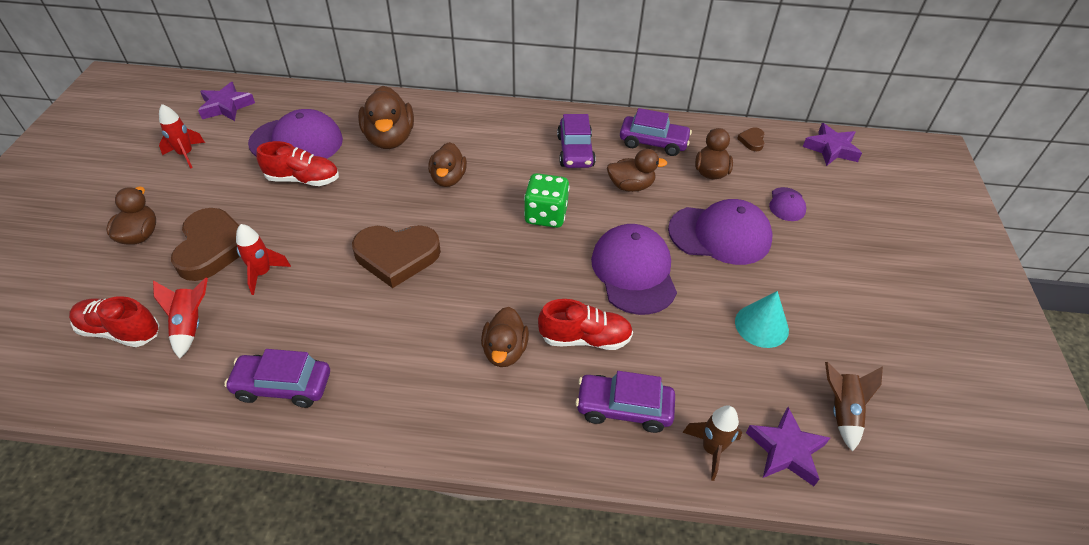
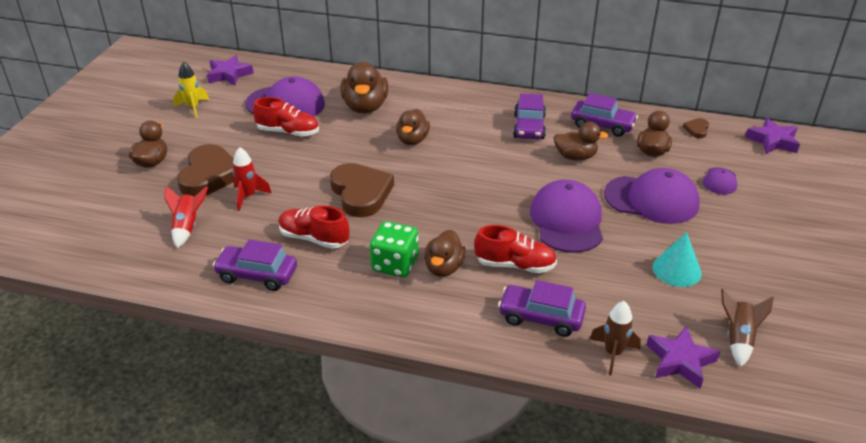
camera: 10 degrees right, 10 degrees down
(120, 331) = (132, 226): red shoe -> red shoe (314, 238)
(186, 154) = (193, 108): red rocket -> yellow rocket
(397, 256) = (361, 193): brown heart -> brown heart turned 120 degrees counterclockwise
(546, 215) = (495, 173): green dice -> green dice (395, 264)

